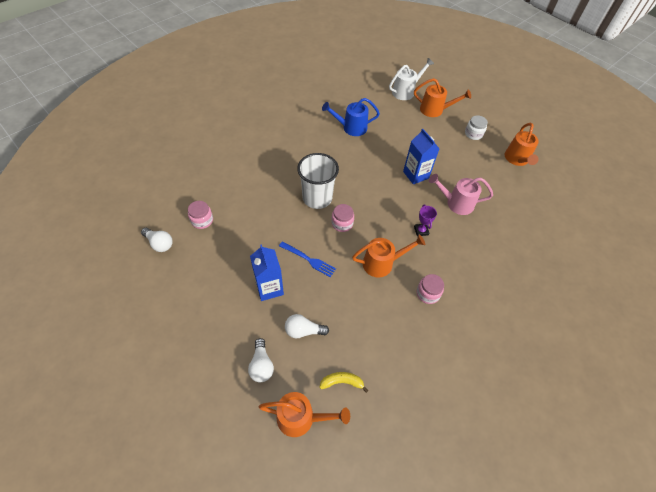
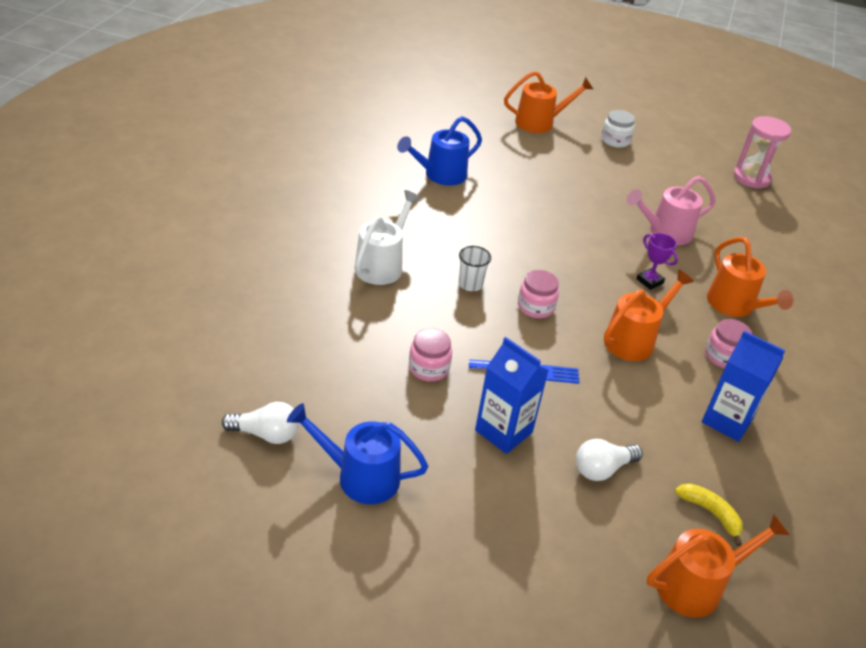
camera: 30 degrees left, 15 degrees down
(183, 283) = (359, 476): none -> blue watering can
(202, 220) = (312, 374): pink jar -> pink jar (429, 368)
(261, 365) = (582, 541): white light bulb -> none
(317, 198) = (470, 284): white cup -> white cup, size x0.47
(342, 382) = (710, 513): yellow banana -> yellow banana turned 75 degrees clockwise
(406, 91) = (479, 107): white watering can -> white watering can (382, 264)
(415, 175) = (583, 212): blue carton -> blue carton (727, 420)
(517, 160) = (694, 157): orange watering can -> orange watering can (735, 306)
(545, 184) = (751, 178): none -> pink hourglass

